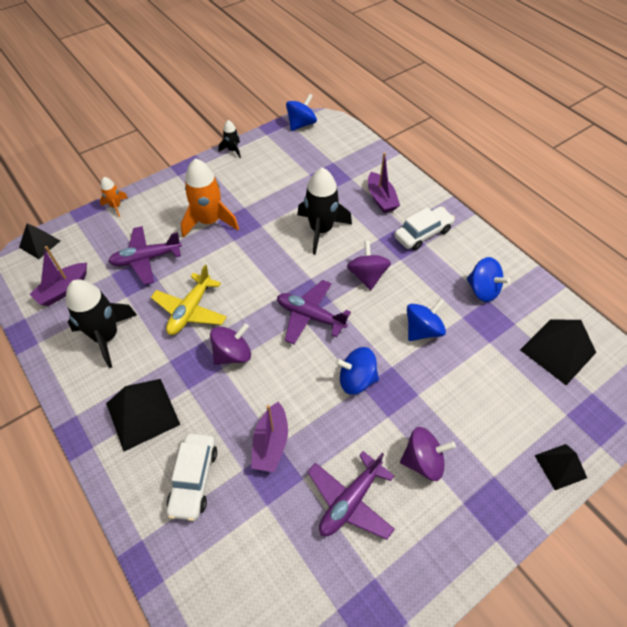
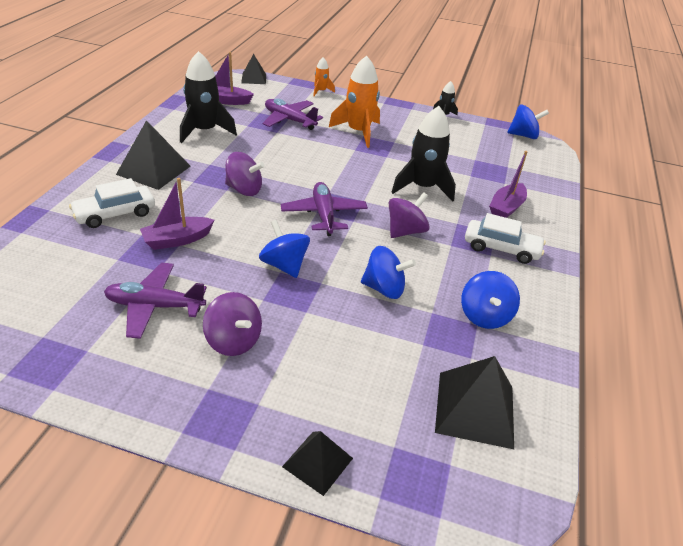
camera: 50 degrees right, 15 degrees down
(190, 310) = (264, 155): yellow plane -> none

